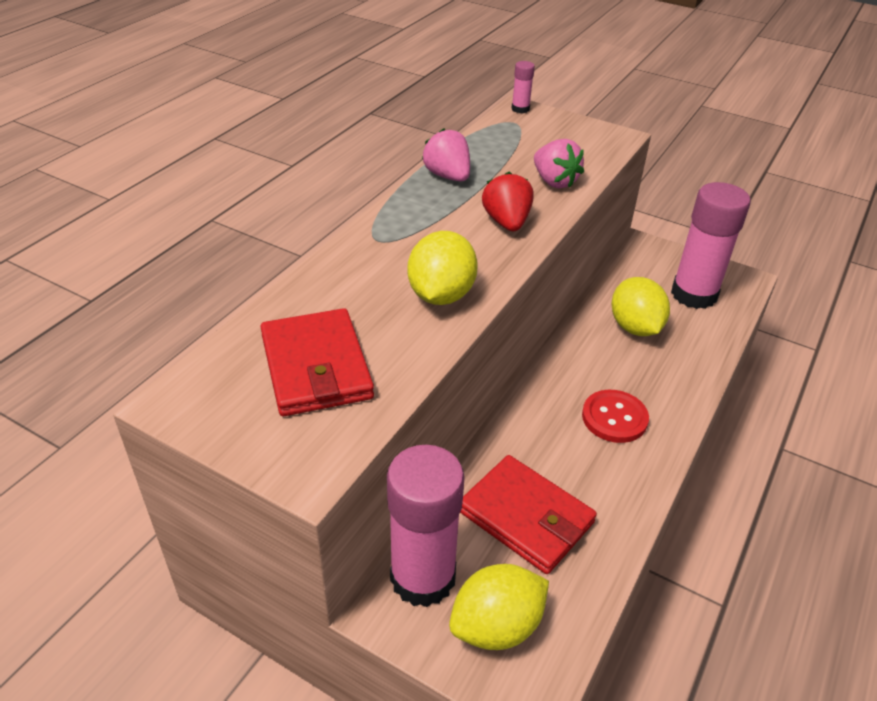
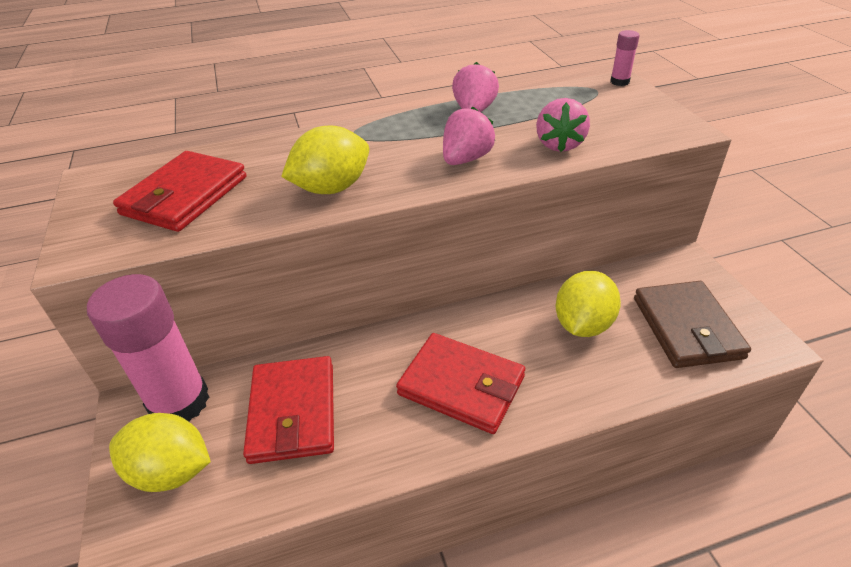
camera: 45 degrees right, 0 degrees up
(506, 222) = (466, 159): red strawberry -> pink strawberry
(614, 418) = (461, 386): red button -> red wallet
(694, 294) = (686, 328): pink glue stick -> brown wallet

